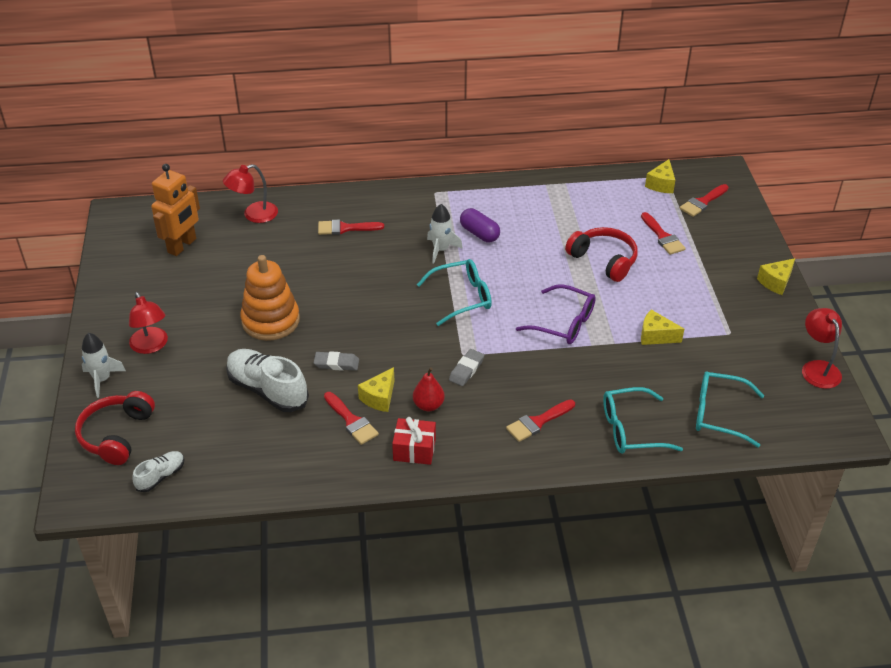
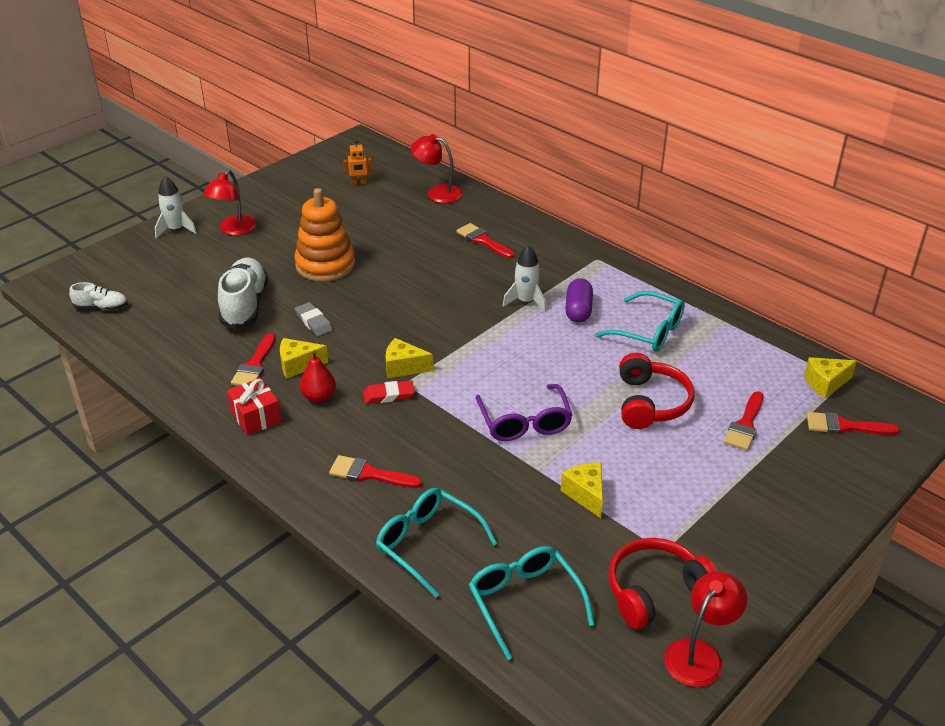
camera: 50 degrees right, 5 degrees down
(116, 435) = (125, 266): red headphones -> red headphones (655, 591)
(182, 246) = (359, 183): orange robot -> orange robot, size x0.49
(462, 297) = (480, 345): turquoise glasses -> turquoise glasses (649, 331)
(466, 370) = (388, 395): grey eraser -> red eraser
(776, 282) = (797, 547): yellow cheese -> yellow cheese (403, 367)

